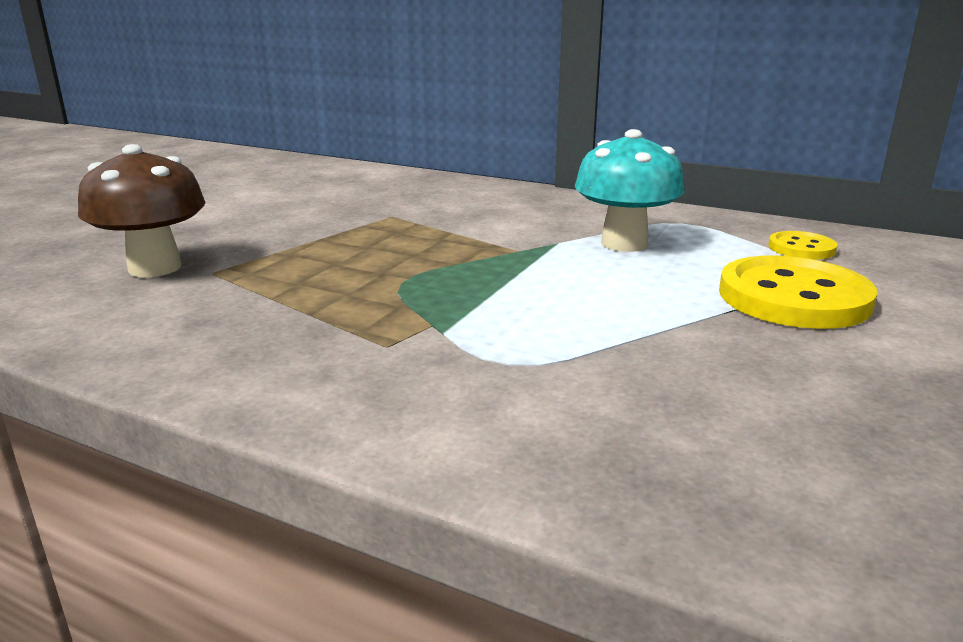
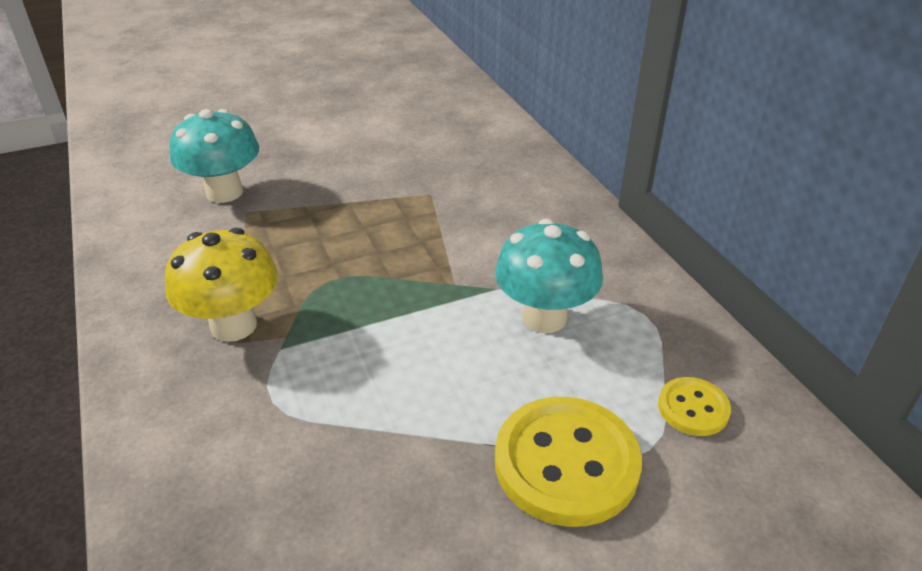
camera: 40 degrees right, 15 degrees up
(155, 268) = (224, 192): brown mushroom -> turquoise mushroom
(360, 337) = (234, 325): none -> yellow mushroom

